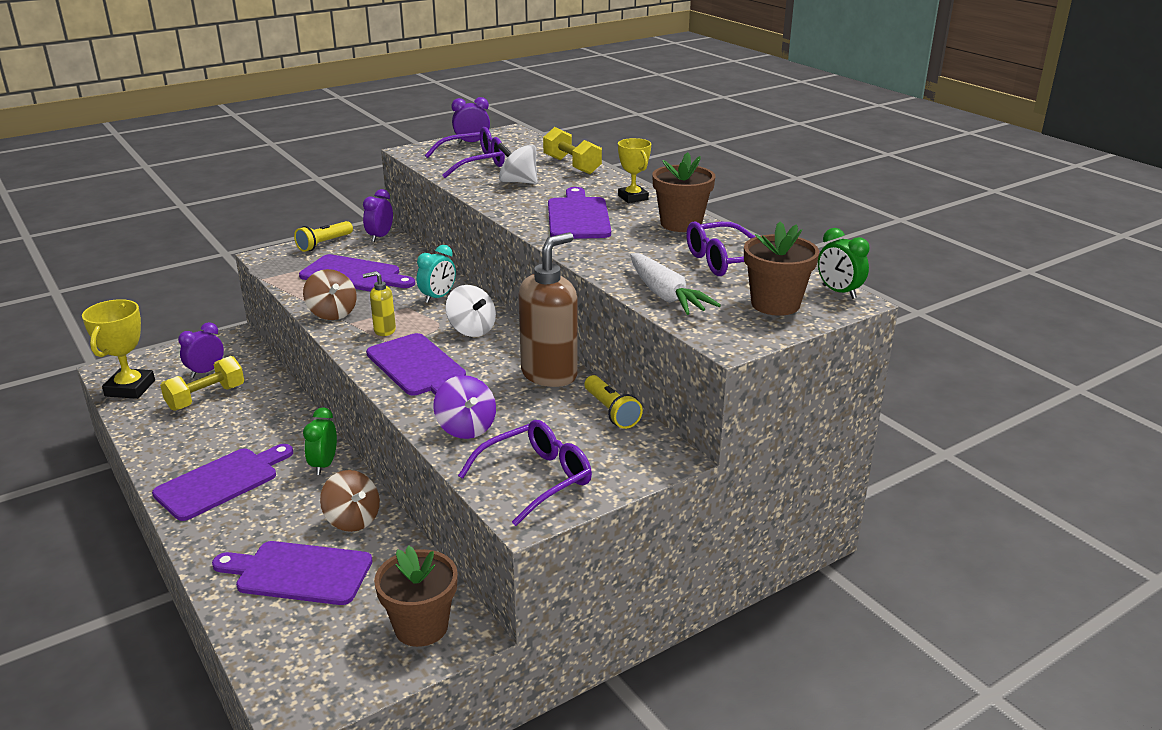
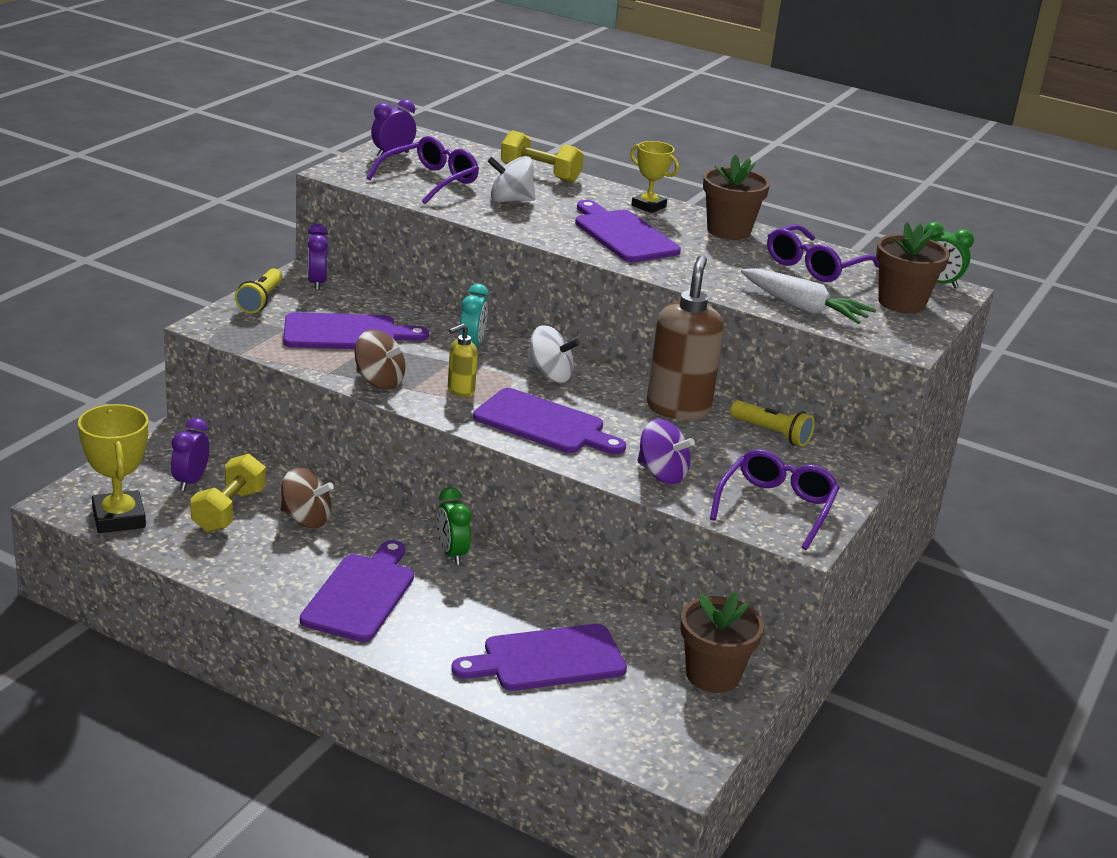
camera: 30 degrees left, 0 degrees up
(352, 520) = (543, 599): brown spinning top -> brown spinning top (306, 519)

